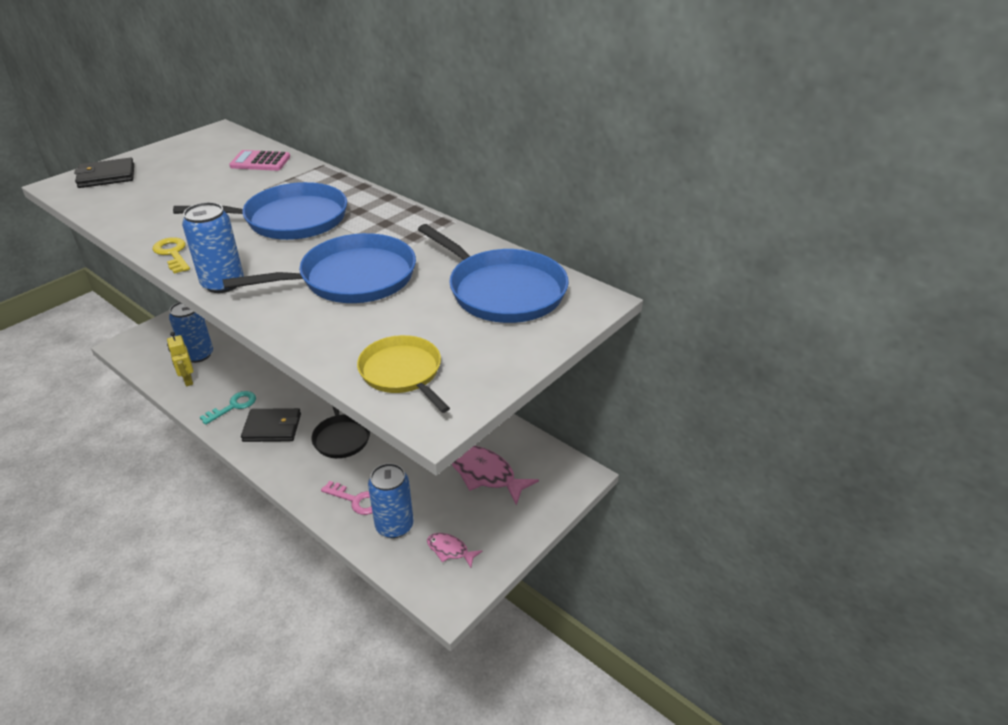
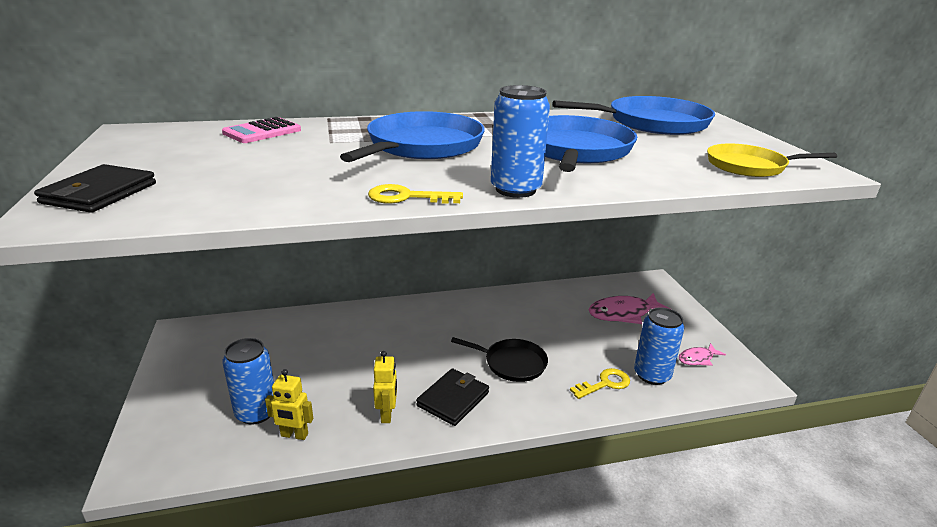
camera: 55 degrees left, 10 degrees down
(233, 406) = (387, 414): turquoise key -> yellow robot
(356, 500) = (604, 384): pink key -> yellow key

